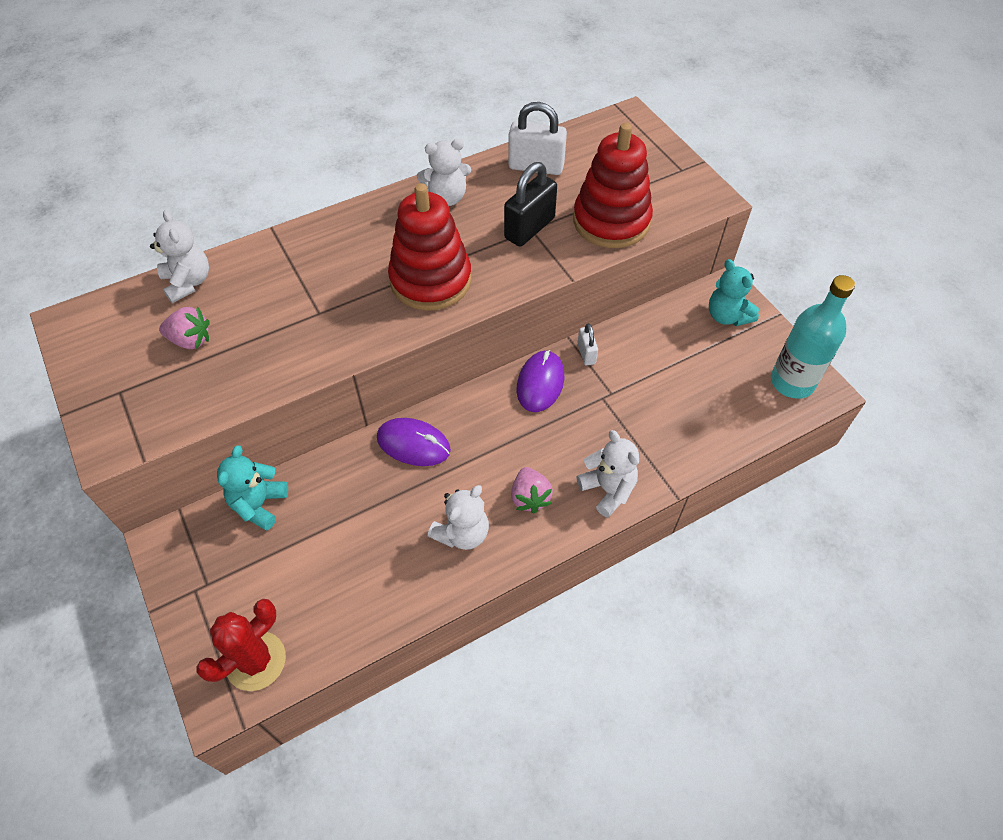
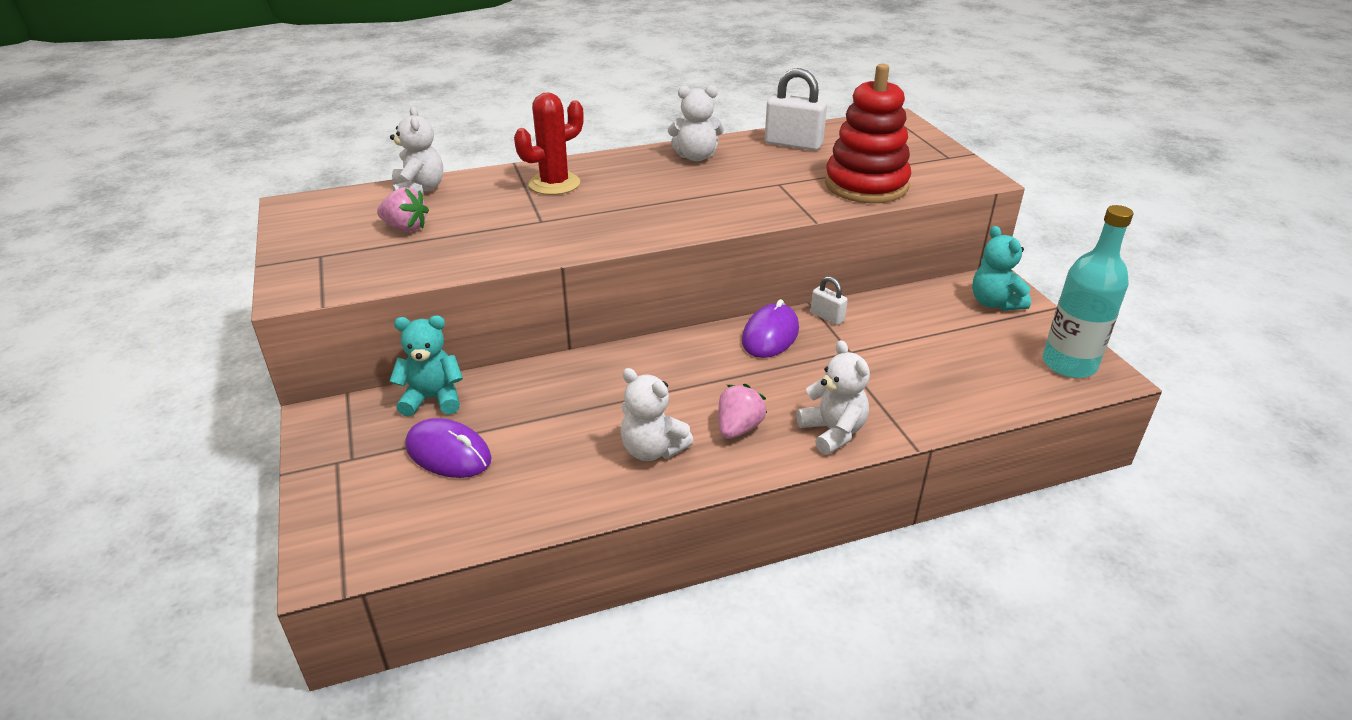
camera: 10 degrees right, 20 degrees down
(256, 661) = (380, 533): red cactus -> red cactus (554, 184)
(259, 504) = (433, 399): turquoise teddy bear -> turquoise teddy bear turned 60 degrees clockwise
(413, 444) = (616, 369): purple mouse -> purple mouse (448, 453)
(430, 280) = (664, 209): red stacking toy -> none
(462, 533) = (652, 450): white teddy bear -> white teddy bear turned 75 degrees clockwise
(529, 228) = (777, 183): black padlock -> none
(530, 497) = (738, 428): pink strawberry -> pink strawberry turned 150 degrees counterclockwise
(586, 353) = (827, 317): white padlock -> white padlock turned 45 degrees counterclockwise

